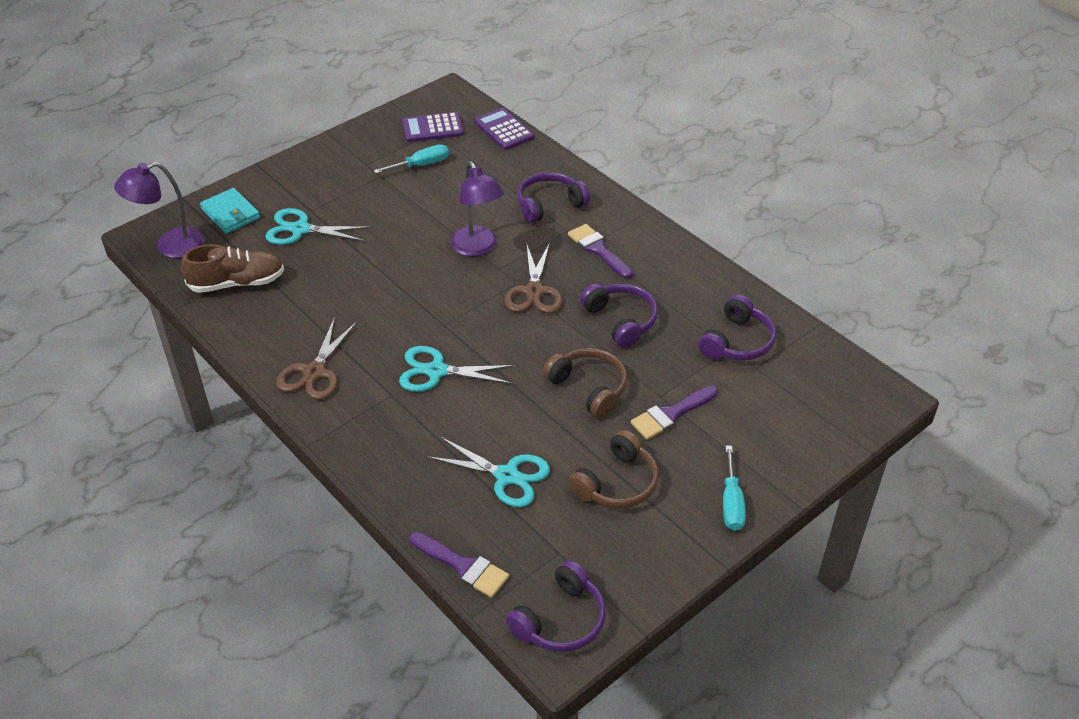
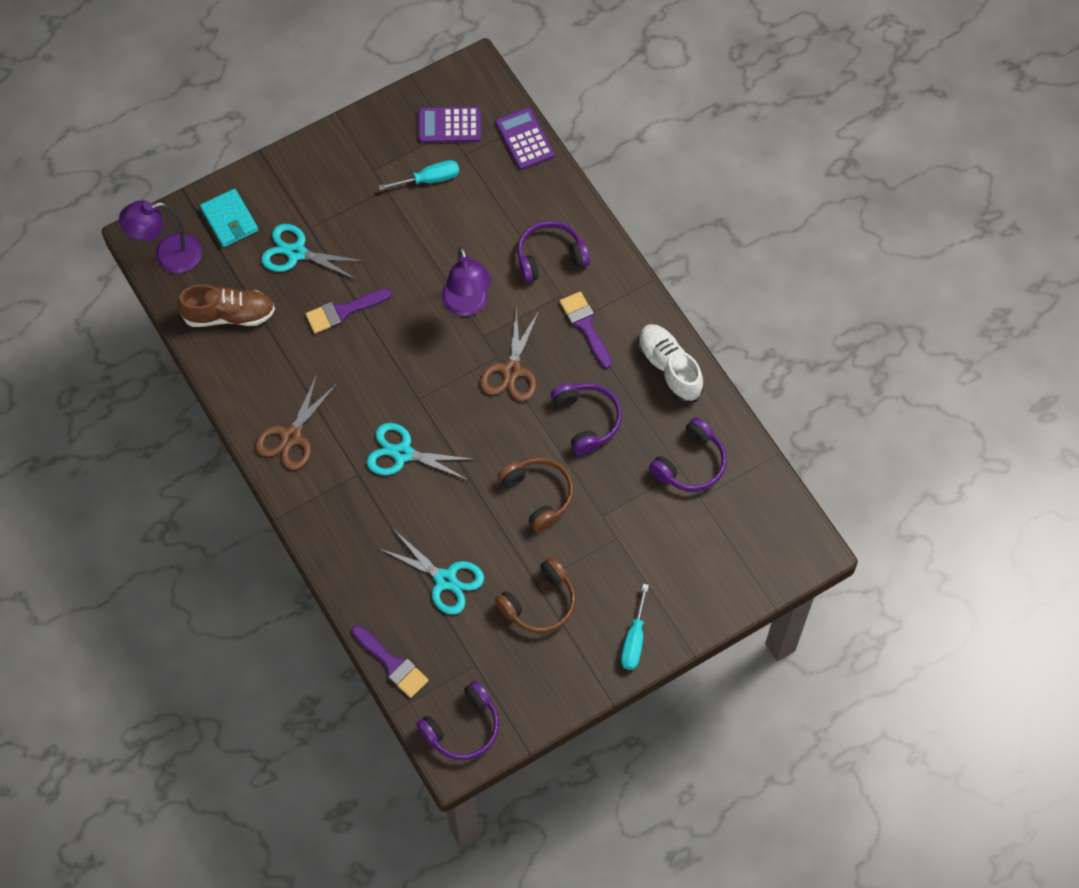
camera: 10 degrees right, 20 degrees up
(670, 414) = (605, 537): purple brush -> purple brush (343, 311)
(689, 271) = (669, 369): none -> white shoe

